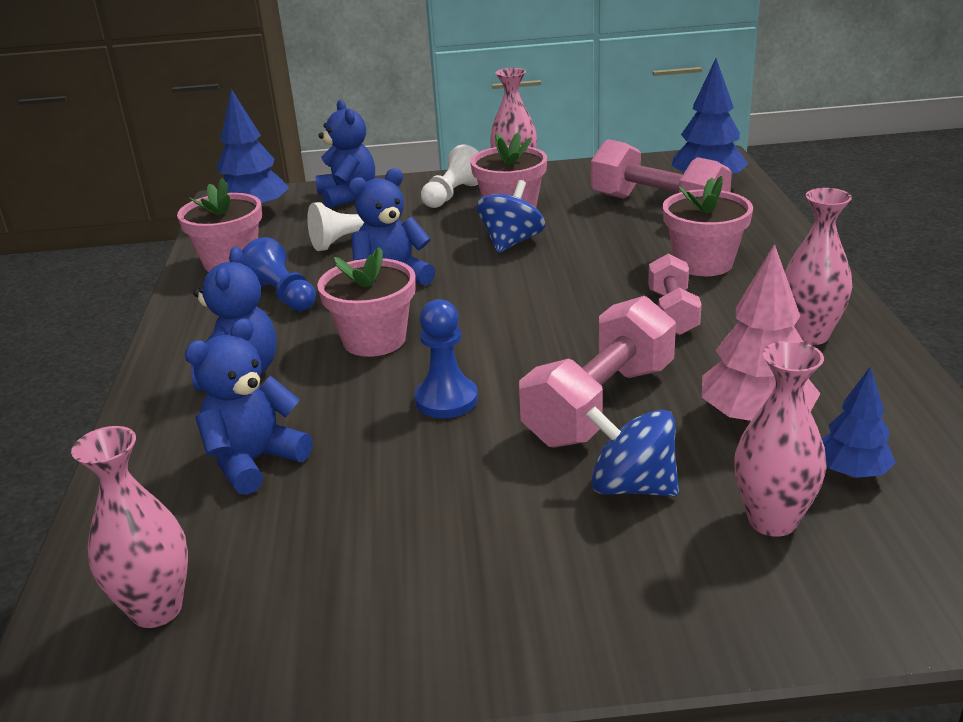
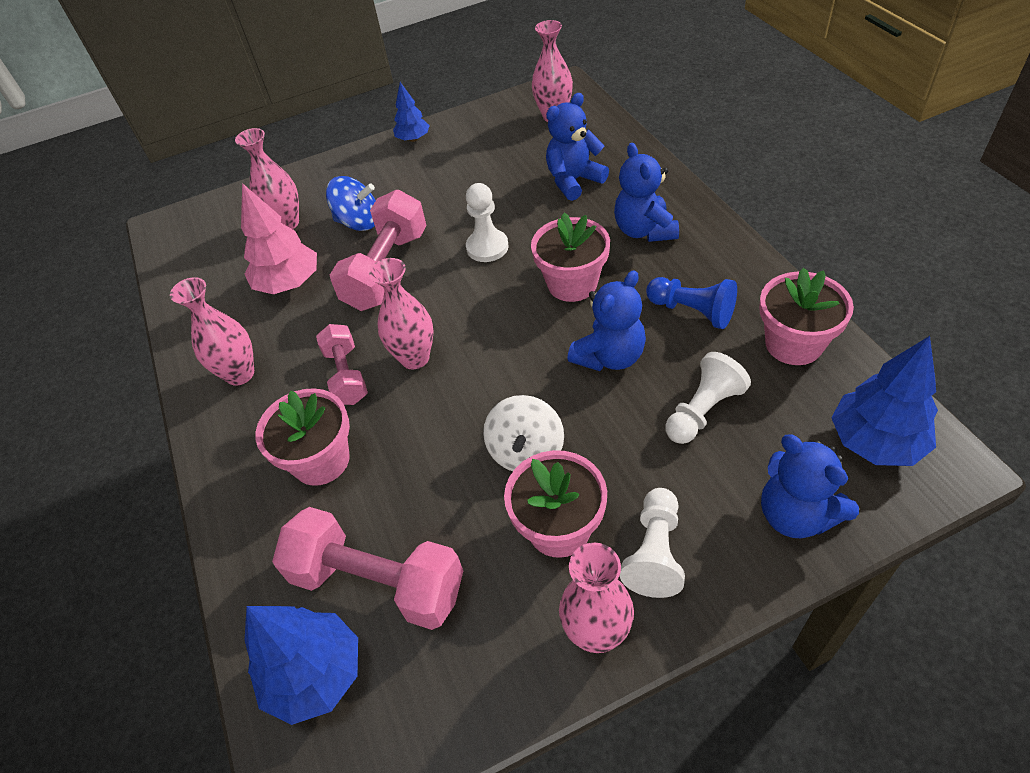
camera: 165 degrees right, 20 degrees up
(254, 461) = (574, 181): blue teddy bear -> blue teddy bear turned 150 degrees counterclockwise
(446, 400) = (487, 247): blue pawn -> white pawn
(511, 242) = (526, 452): blue spinning top -> white spinning top
(590, 312) = (415, 358): none -> pink vase
(851, 472) = (240, 261): blue tree -> blue tree (413, 139)

